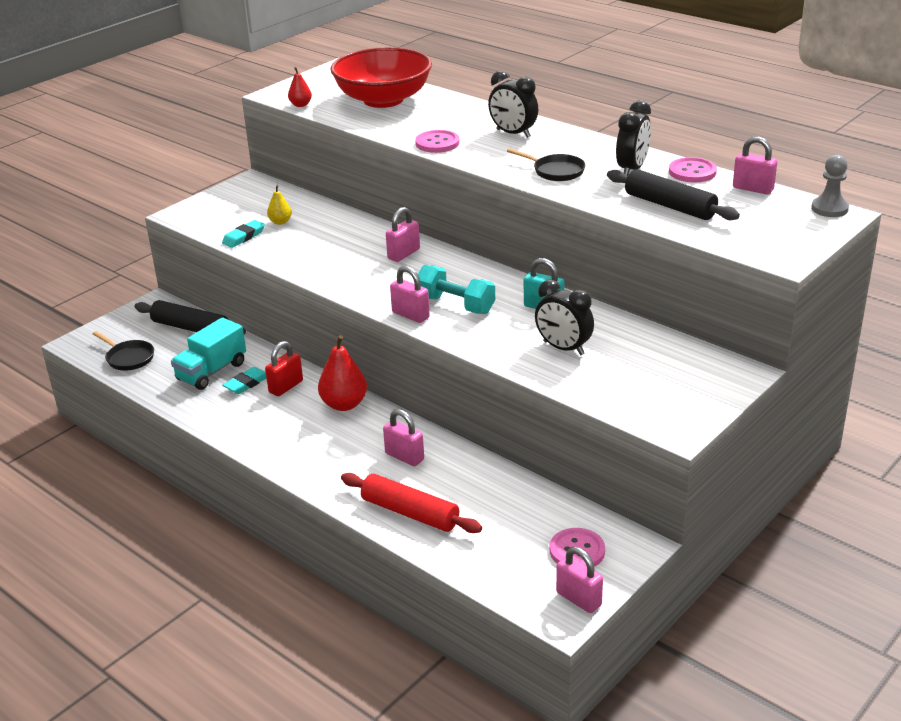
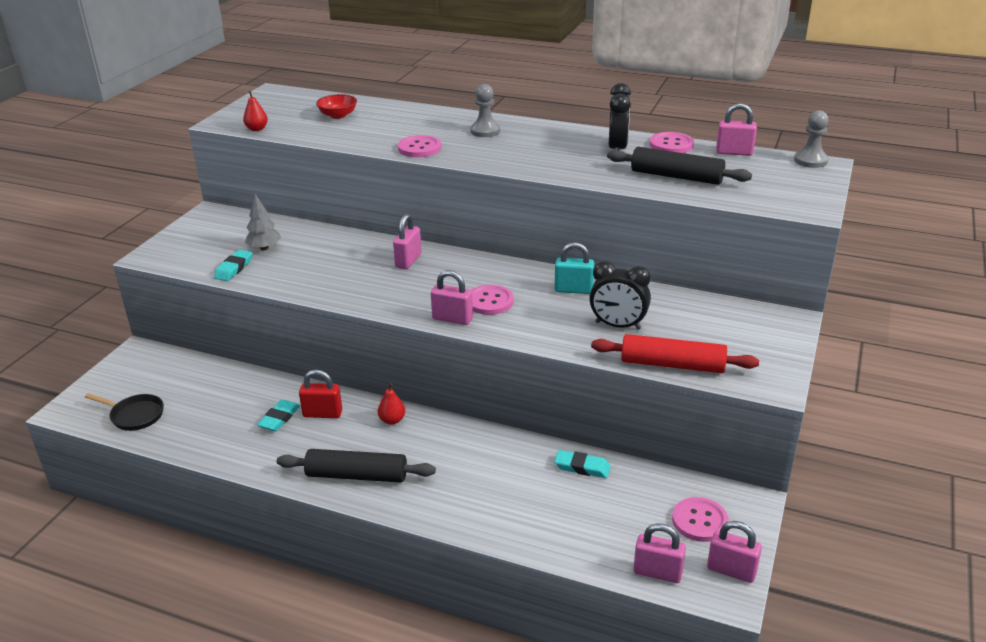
camera: 20 degrees left, 0 degrees up
(190, 328) = (189, 371): black rolling pin -> black rolling pin (356, 476)
(212, 371) = (235, 413): turquoise truck -> none
(280, 222) = (264, 248): yellow pear -> grey tree
(286, 387) = (322, 414): red padlock -> red padlock turned 75 degrees clockwise
(344, 404) = (392, 420): red pear -> red pear, size x0.55
(383, 100) = (338, 115): red bowl -> red bowl, size x0.41
(404, 457) = (482, 462): pink padlock -> pink padlock (657, 572)
(410, 513) = (520, 519): red rolling pin -> red rolling pin (672, 365)
(455, 305) = (489, 301): turquoise dumbbell -> pink button
(494, 481) = (582, 467): none -> turquoise eraser
(513, 133) = (485, 131): black clock -> grey pawn
(555, 171) = (550, 159): black pan -> none

